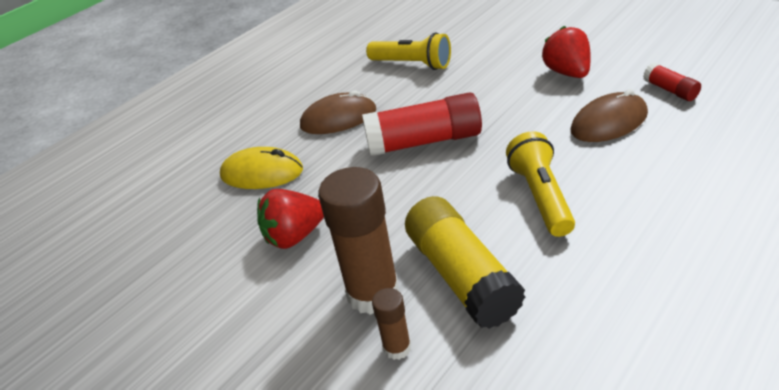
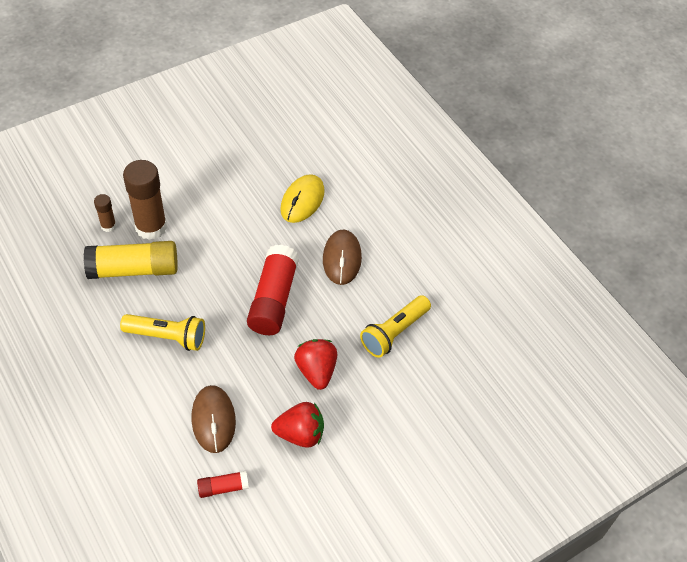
camera: 100 degrees right, 15 degrees up
(295, 236) = (224, 204): red strawberry -> red strawberry (316, 371)

